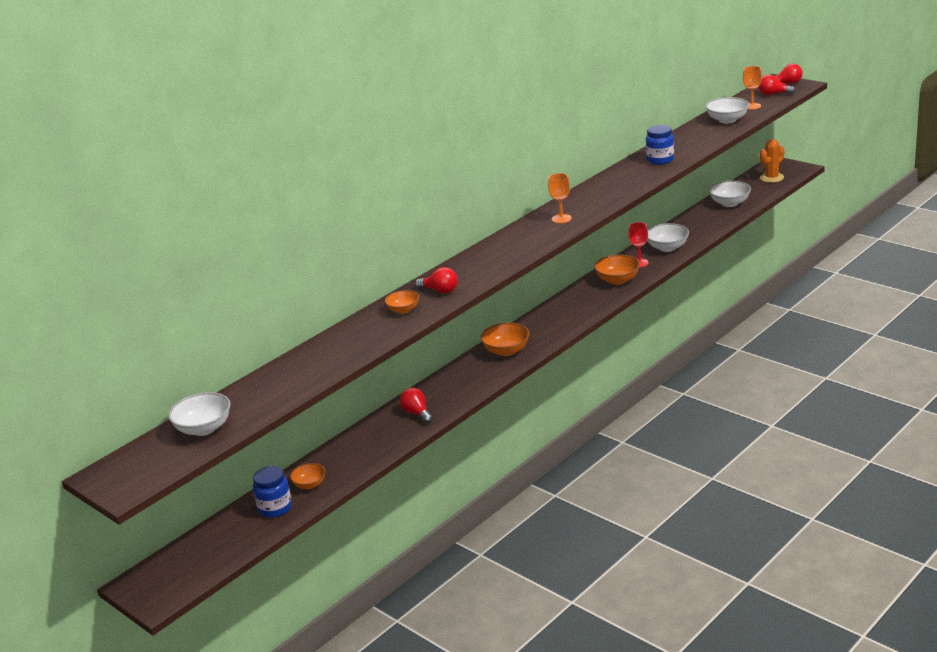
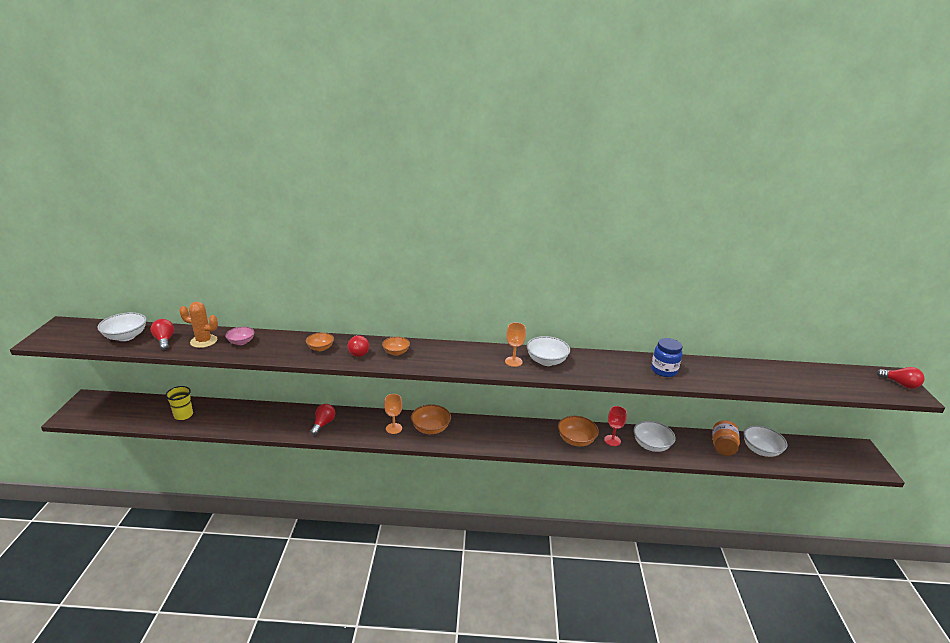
camera: 45 degrees right, 0 degrees up
(275, 508) = (183, 415): blue jar -> yellow cup
(310, 484) = (216, 417): orange bowl -> orange bowl (396, 352)
(325, 354) = (241, 342): none -> pink bowl
(707, 217) = (722, 447): none -> orange jar
(727, 120) = (781, 377): white bowl -> white bowl (546, 361)
(752, 106) = (827, 381): orange goblet -> orange goblet (394, 428)
(771, 178) = (834, 457): orange cactus -> orange cactus (203, 341)
(773, 94) = (868, 384): red light bulb -> red light bulb (164, 340)

